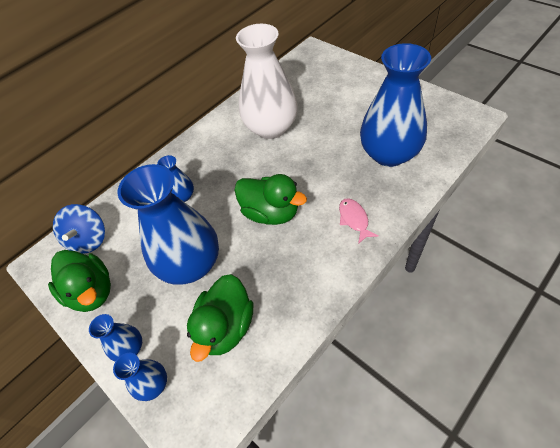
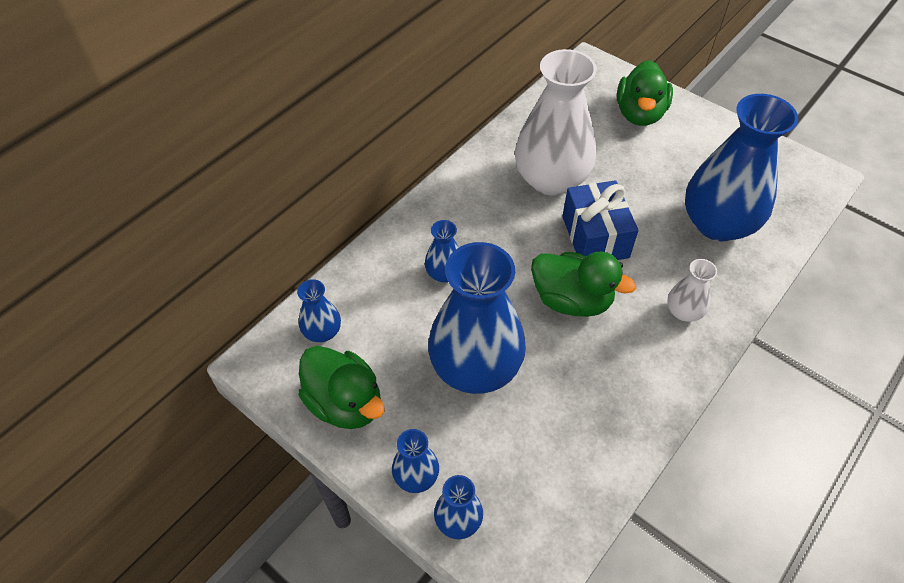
camera: 10 degrees left, 0 degrees up
(89, 239) = (322, 332): blue spinning top -> blue vase
(226, 327) = (539, 448): green duck -> green duck (639, 114)
(296, 166) = (595, 237): none -> blue gift
(354, 219) = (683, 312): pink fish -> white vase

